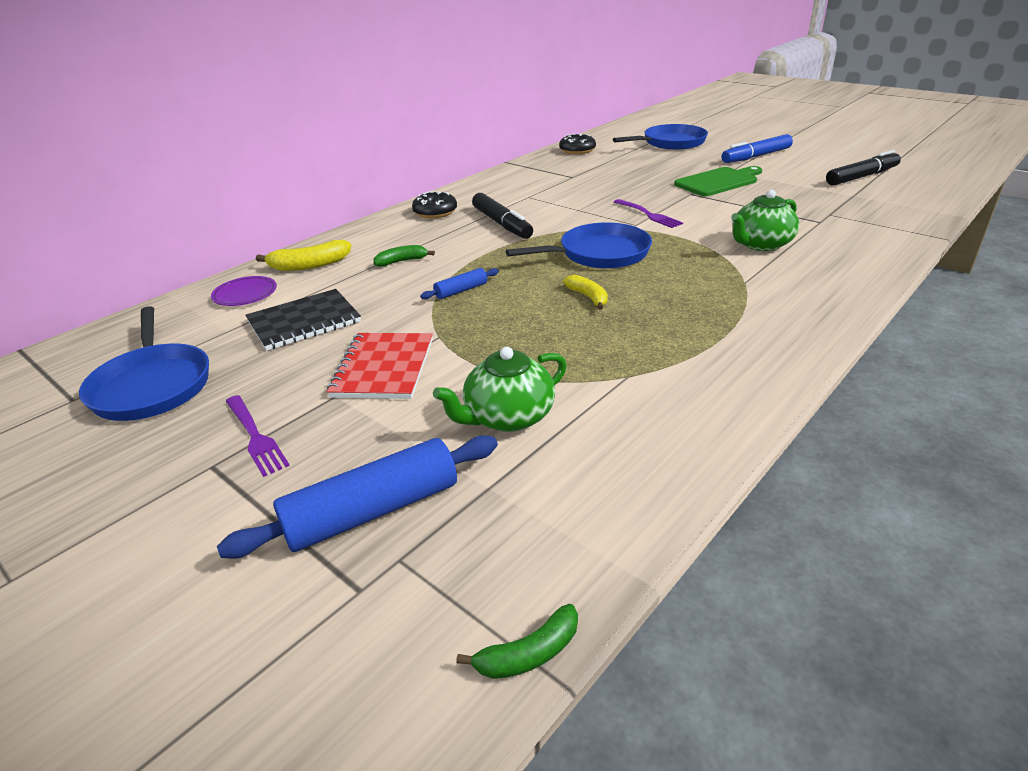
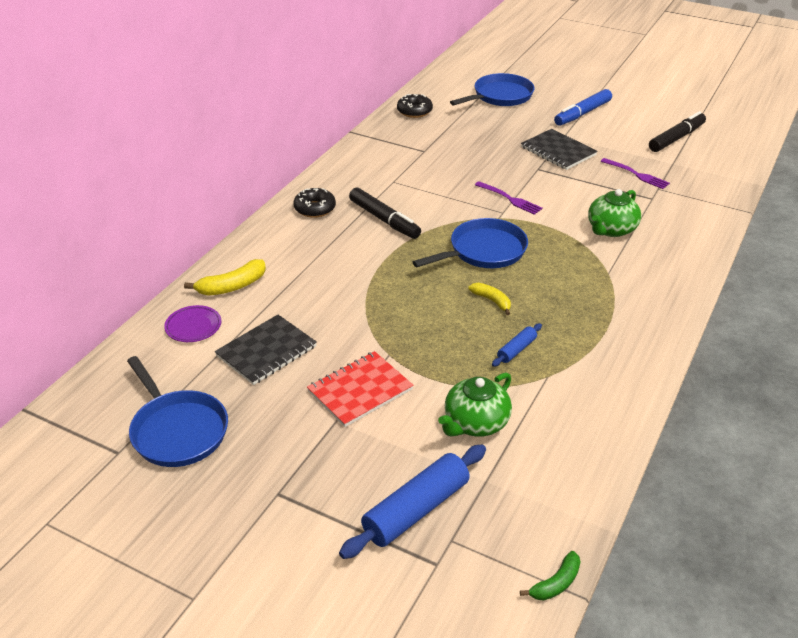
camera: 15 degrees left, 5 degrees up
(255, 436) = (295, 464): purple fork -> purple fork (636, 174)
(383, 368) = (360, 390): red notebook -> red notebook turned 60 degrees clockwise
(401, 261) = (315, 274): green banana -> none
(461, 290) = (384, 303): blue rolling pin -> blue rolling pin (516, 350)
(718, 182) = (558, 151): green cutting board -> black notebook

